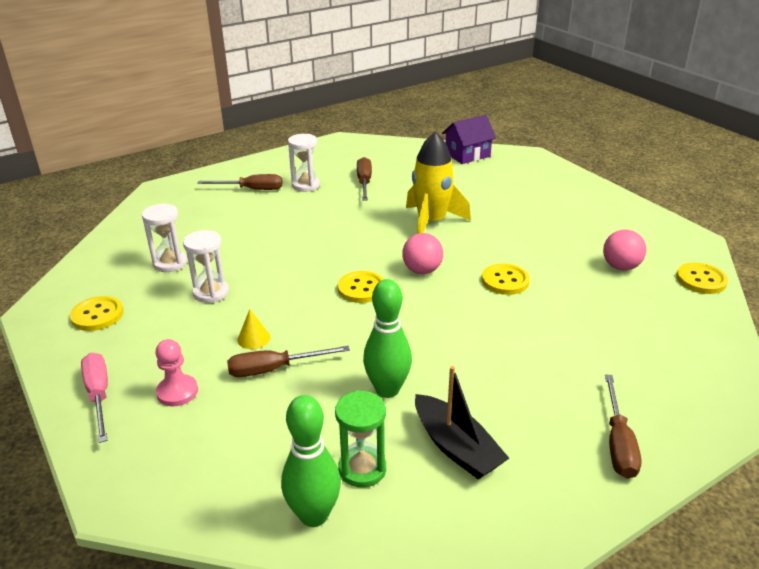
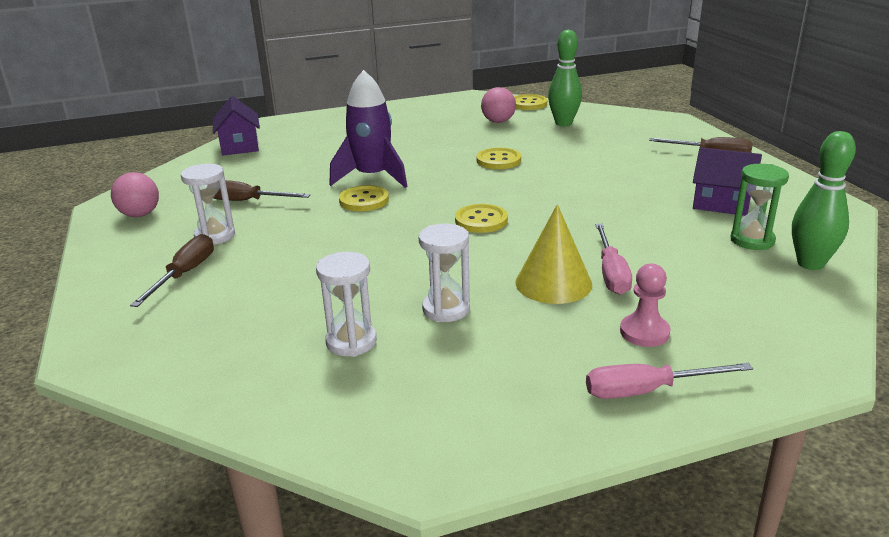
camera: 75 degrees left, 5 degrees down
(97, 315) = (461, 404): yellow button -> yellow button (364, 200)
(254, 338) = (553, 283): yellow cone -> yellow cone, size x1.98
(274, 369) = (611, 273): brown screwdriver -> pink screwdriver
(387, 389) = (648, 222): green bowling pin -> green bowling pin (563, 123)
(422, 270) = (462, 190): pink ball -> pink ball (140, 214)
(431, 222) = (372, 177): yellow rocket -> purple rocket
(456, 447) = (721, 203): black boat -> purple house

